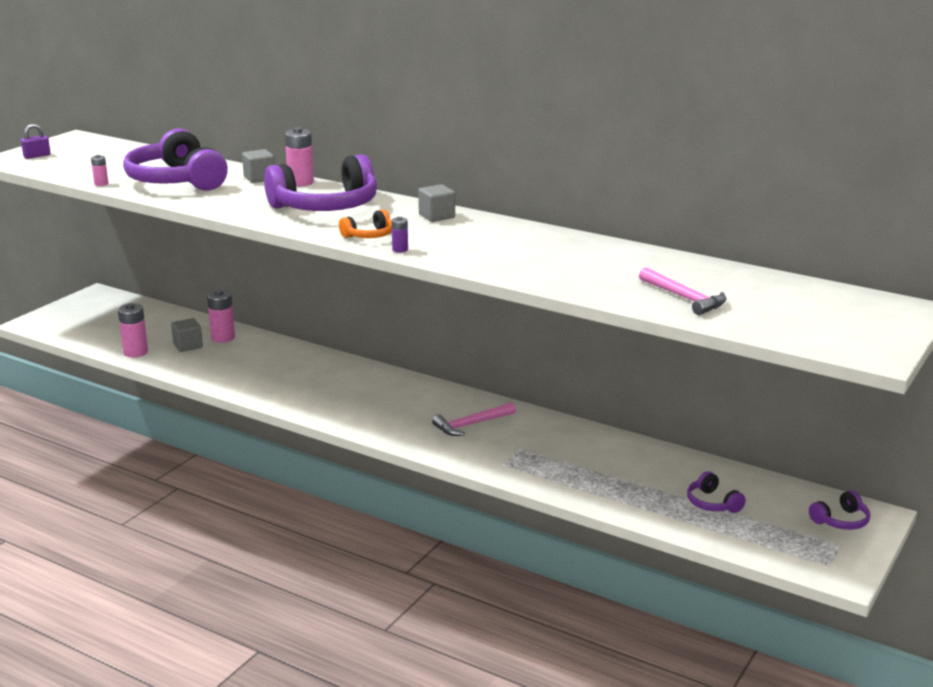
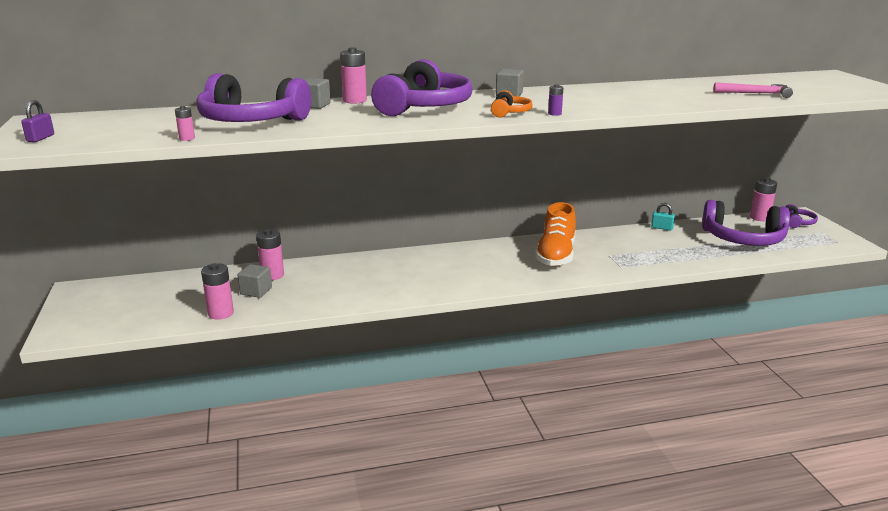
camera: 45 degrees left, 0 degrees up
(471, 424) = (556, 255): pink hammer -> orange shoe
(650, 449) = (662, 228): none -> turquoise padlock
(712, 503) = (743, 239): purple headphones -> purple headphones, size x2.23
(805, 493) = (759, 218): none -> pink battery

